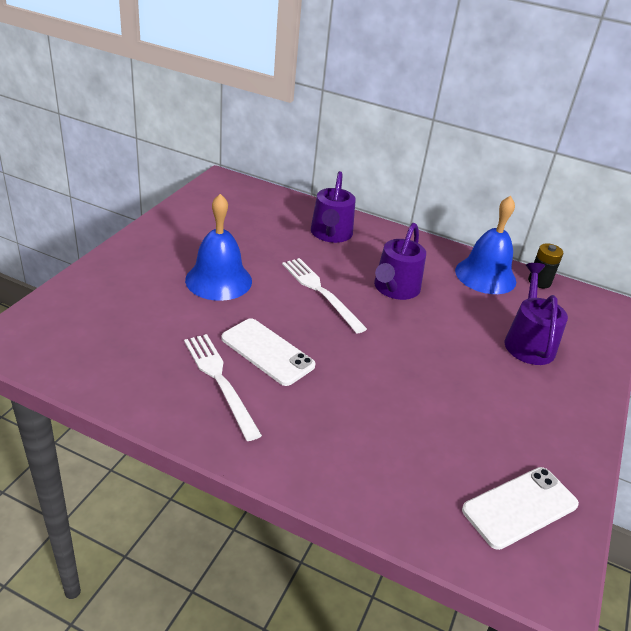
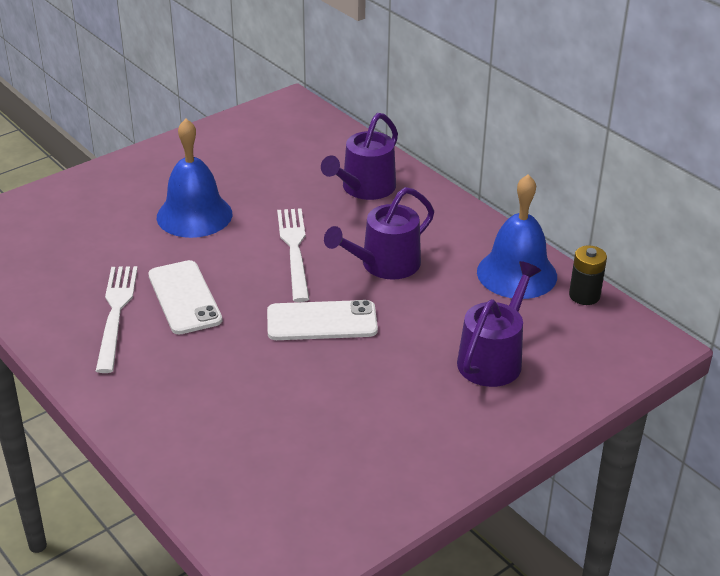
camera: 30 degrees right, 0 degrees up
(520, 507) = (312, 507): white phone -> white phone (322, 321)

